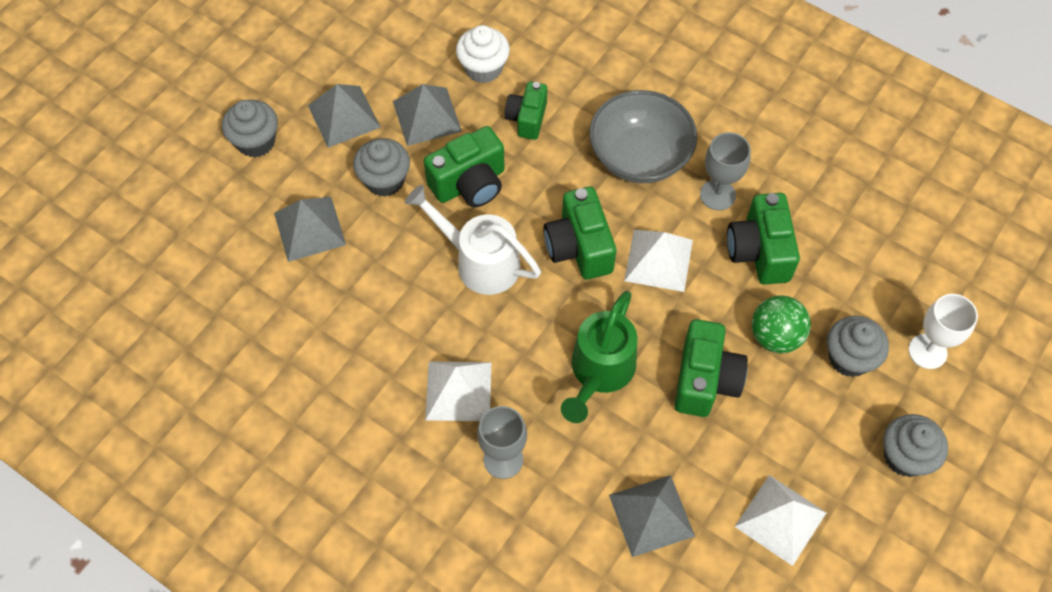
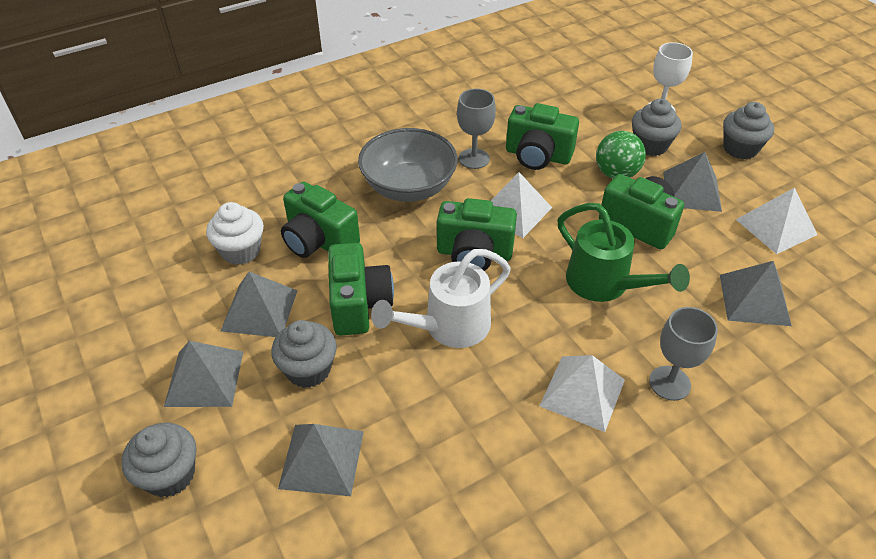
camera: 65 degrees left, 15 degrees down
(527, 119) = (319, 241): green camera -> green camera, size x1.51
(791, 419) = (691, 191): none -> grey pyramid

